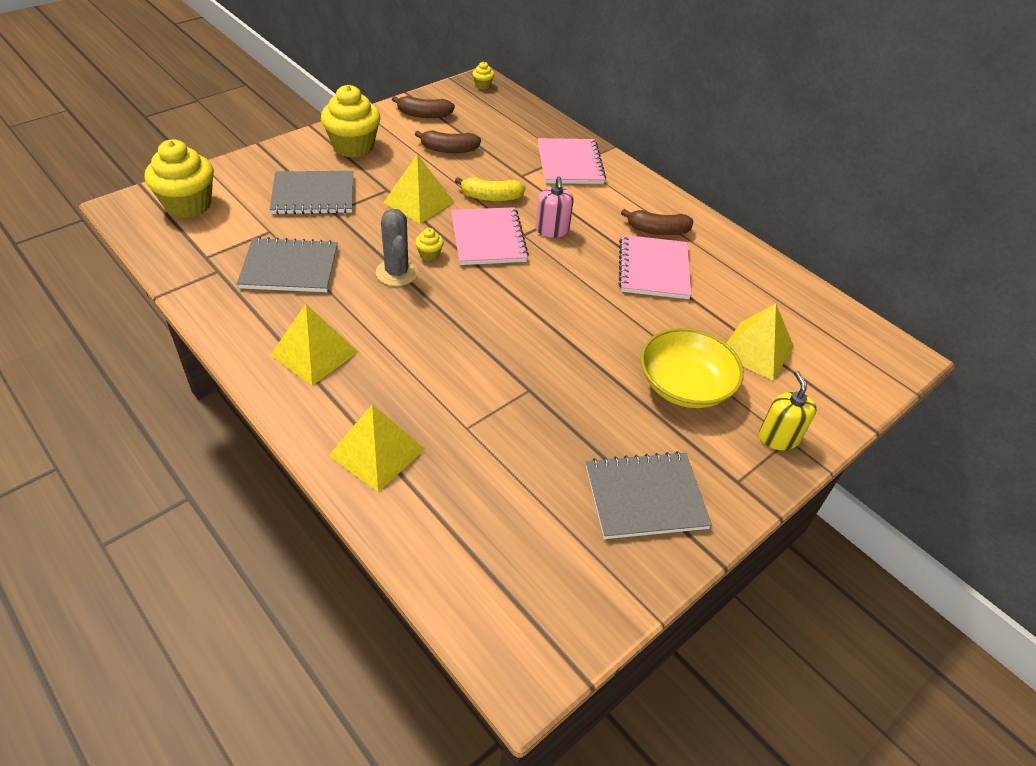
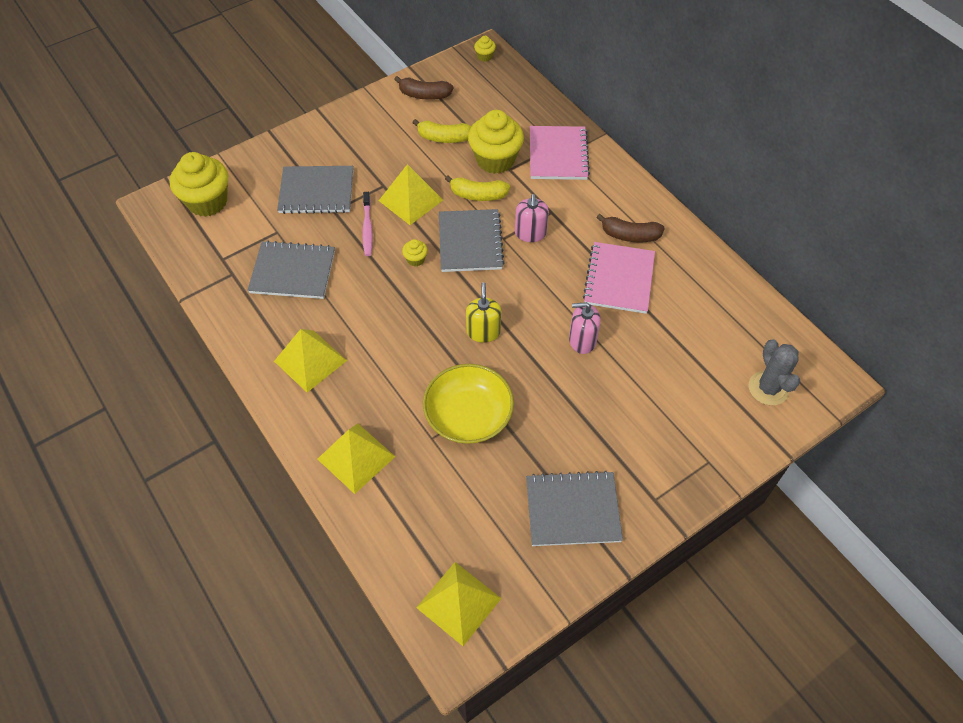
camera: 10 degrees right, 10 degrees up
(353, 146) = (355, 134): yellow cupcake -> yellow cupcake (495, 160)
(373, 227) = (367, 228): none -> pink toothbrush
(397, 273) = (385, 279): grey cactus -> grey cactus (768, 388)
(449, 149) = (444, 138): brown banana -> yellow banana
(488, 238) = (470, 242): pink notebook -> grey notebook
(625, 326) = (582, 340): none -> pink soap dispenser
(685, 385) = (626, 404): yellow bowl -> yellow bowl (468, 415)
(756, 350) = (698, 370): yellow pyramid -> yellow pyramid (459, 602)
(778, 437) = (700, 459): yellow soap dispenser -> yellow soap dispenser (483, 332)

